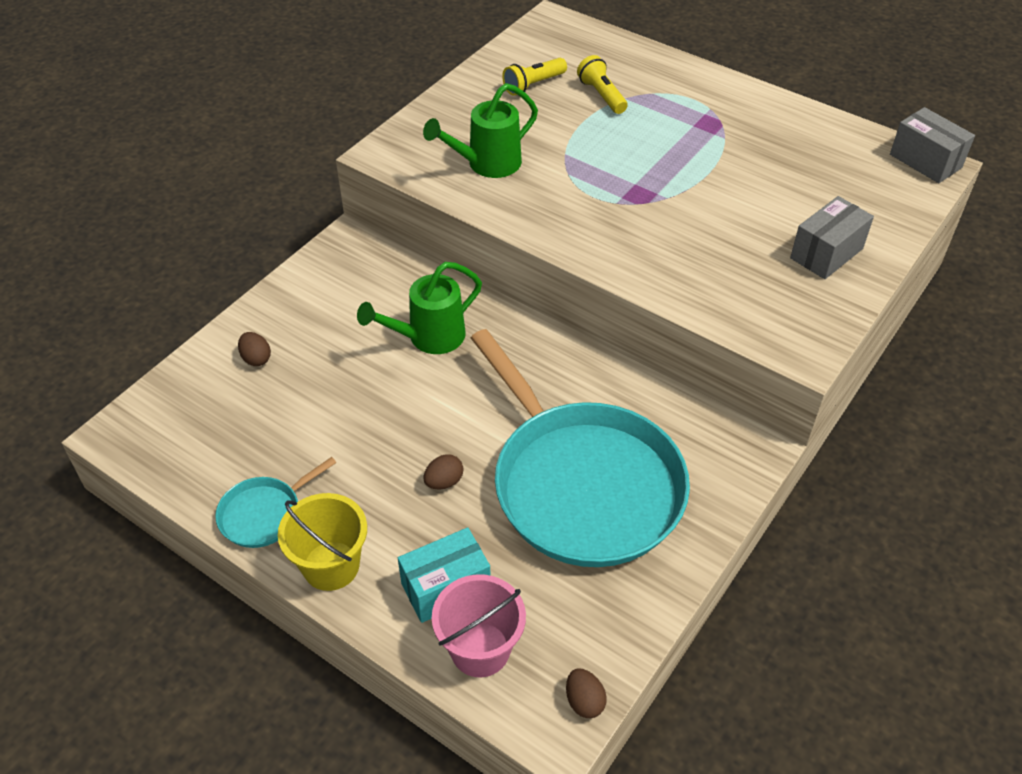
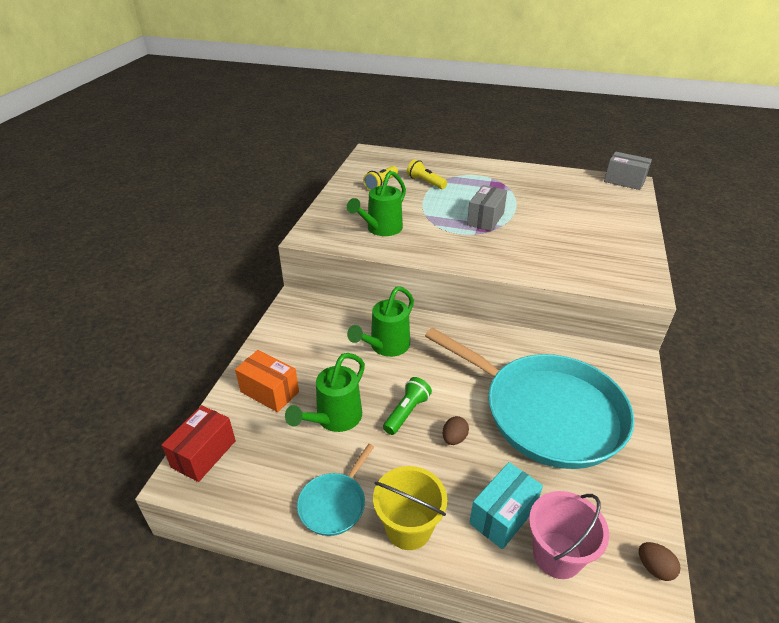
camera: 20 degrees left, 10 degrees down
(150, 413) = (204, 454): none -> red box
(256, 358) = (269, 391): brown egg -> orange box
(315, 415) = (334, 419): none -> green watering can
(405, 432) = (406, 412): none -> green flashlight
(826, 253) = (613, 235): grey box -> grey box (485, 219)

